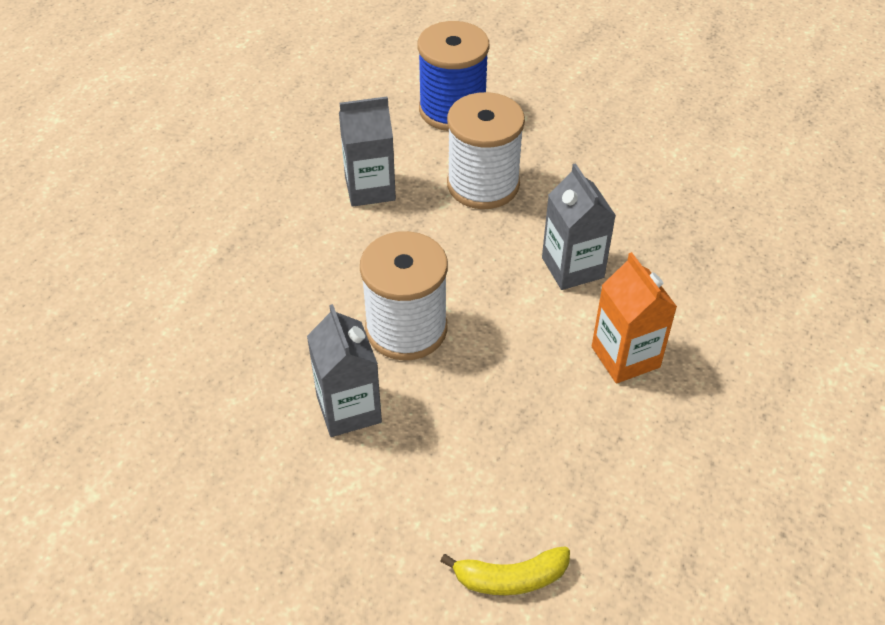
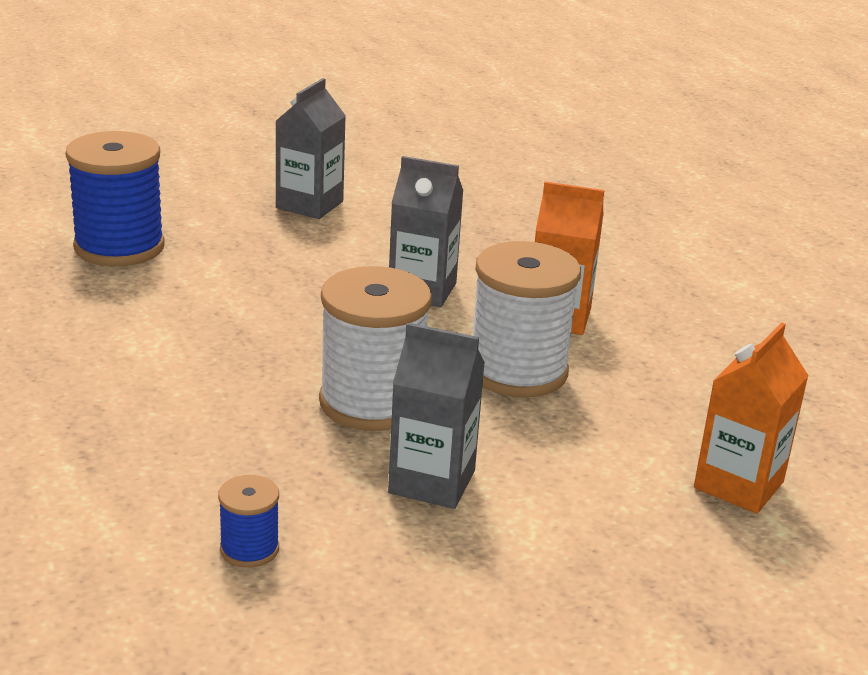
camera: 55 degrees left, 20 degrees down
(208, 370) = (249, 549): none -> blue spool
(370, 188) = (147, 335): grey carton -> grey carton (309, 205)
(483, 184) = (248, 280): white spool -> white spool (517, 371)
(510, 578) = (738, 485): yellow banana -> orange carton

